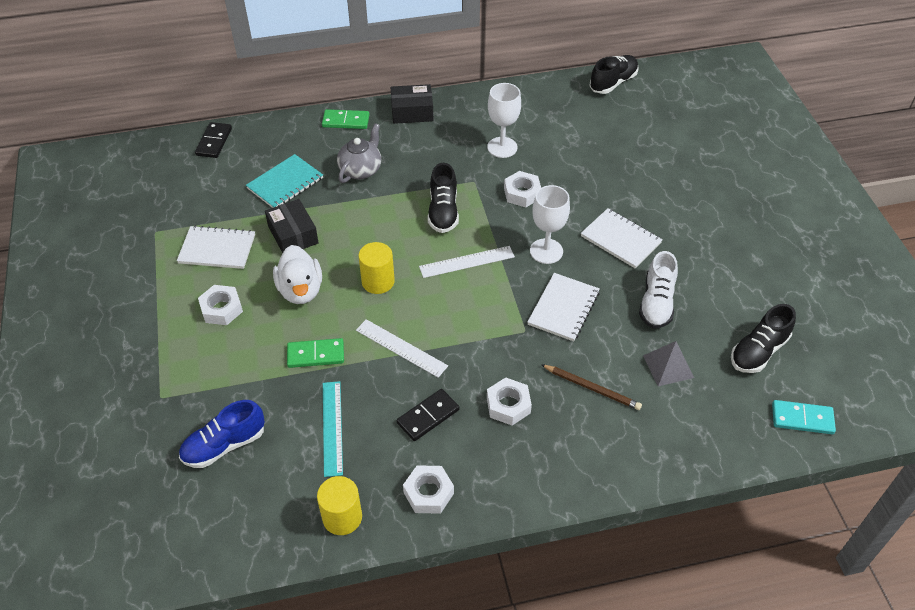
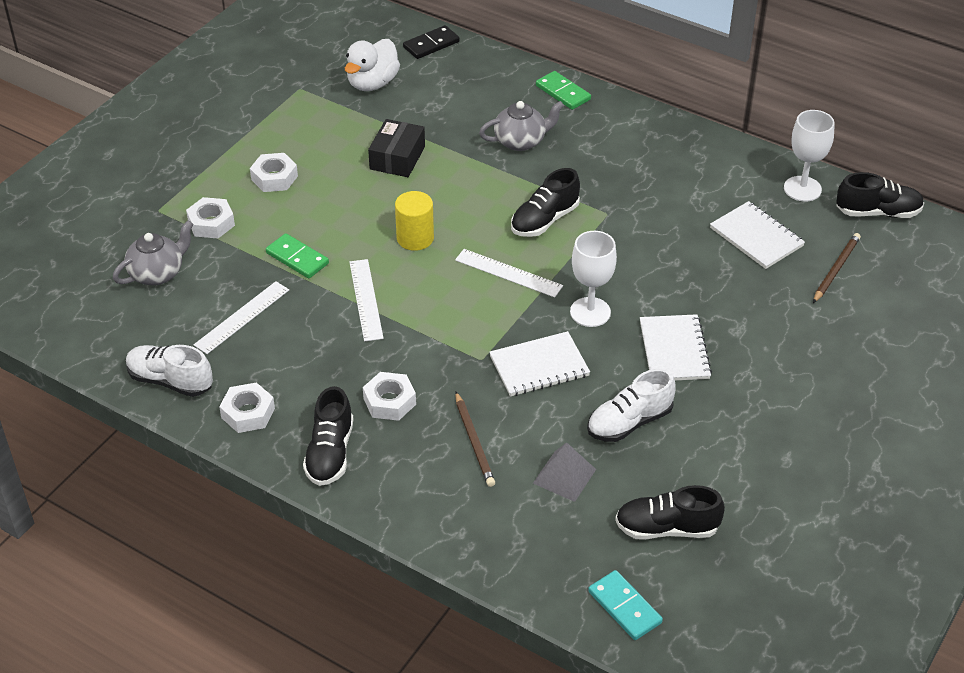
camera: 45 degrees right, 5 degrees down
(217, 249) = (327, 131): white notebook -> white notebook (756, 237)
(224, 445) = (157, 273): blue shoe -> grey teapot
(285, 183) = (444, 113): turquoise notebook -> none
(301, 290) = (348, 204): white duck -> white duck (372, 83)
(332, 427) = (242, 317): turquoise ruler -> white ruler
(342, 517) = (170, 381): yellow cylinder -> white shoe
(412, 112) = (634, 120): black box -> none
(428, 416) = (319, 362): black domino -> none
(502, 147) = (675, 201): white goblet -> white goblet (802, 189)
(519, 473) = (330, 453): none -> black shoe
(522, 193) = (637, 251): white nut -> white nut (211, 223)
(636, 130) = (836, 269): none -> brown pencil

